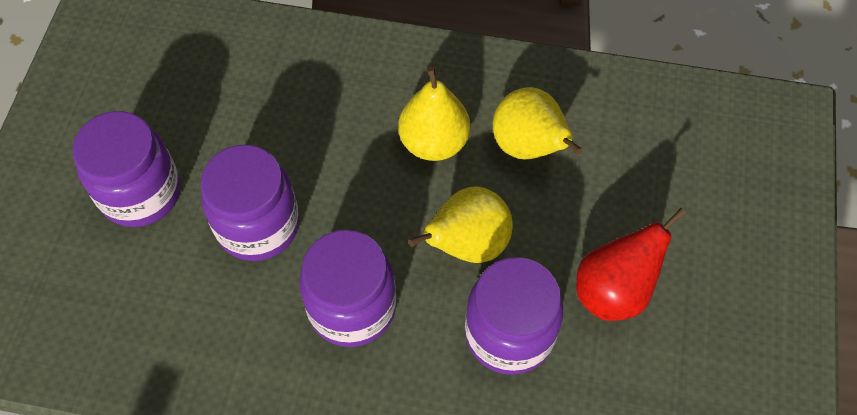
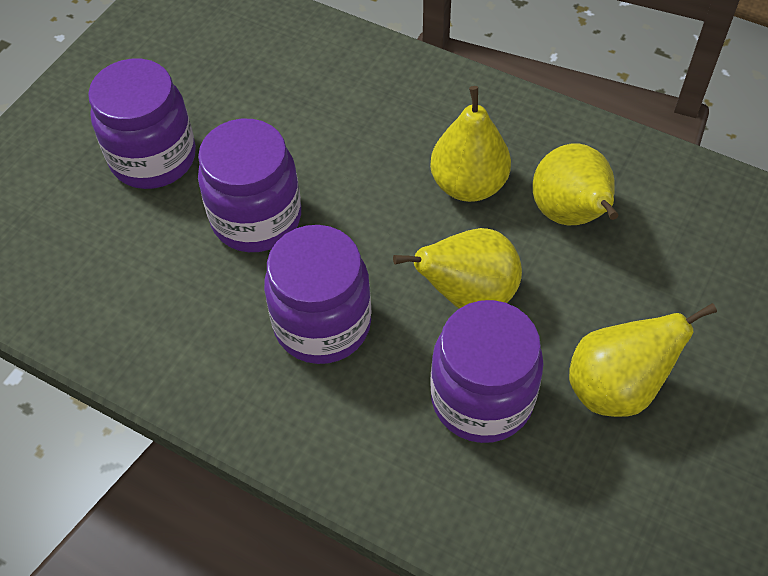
camera: 20 degrees right, 5 degrees down
(614, 291) = (616, 388): red pear -> yellow pear

